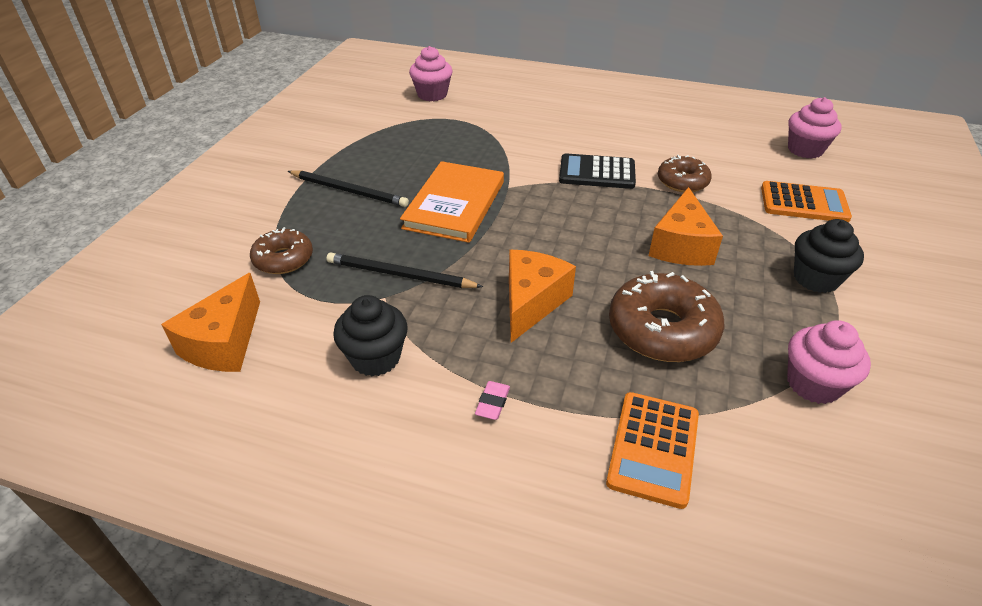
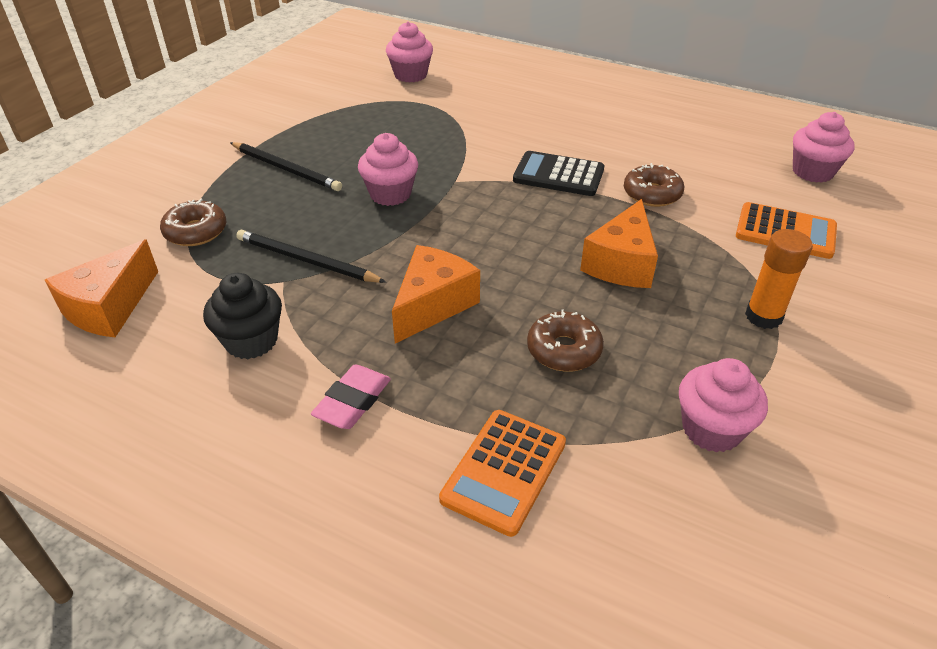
camera: 10 degrees right, 0 degrees up
(454, 205) = (390, 194): orange book -> pink cupcake
(492, 403) = (353, 401): pink eraser -> pink eraser, size x1.61
(662, 329) = (564, 350): brown donut -> brown donut, size x0.62
(816, 278) = (763, 316): black cupcake -> orange glue stick

